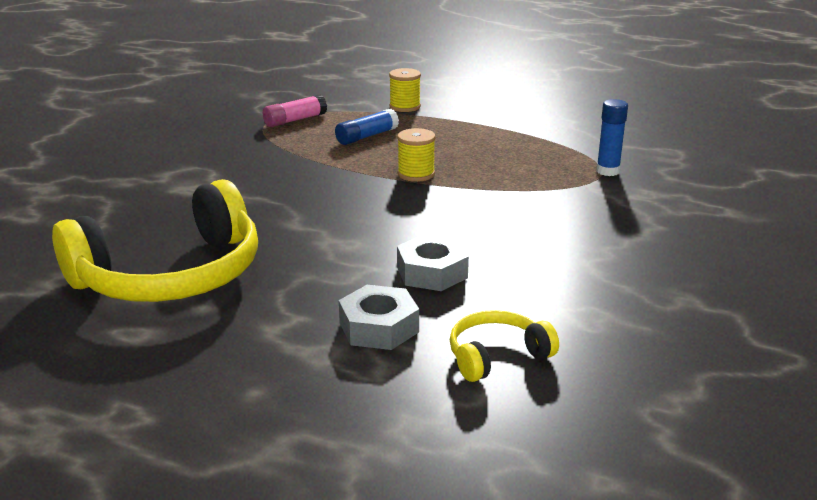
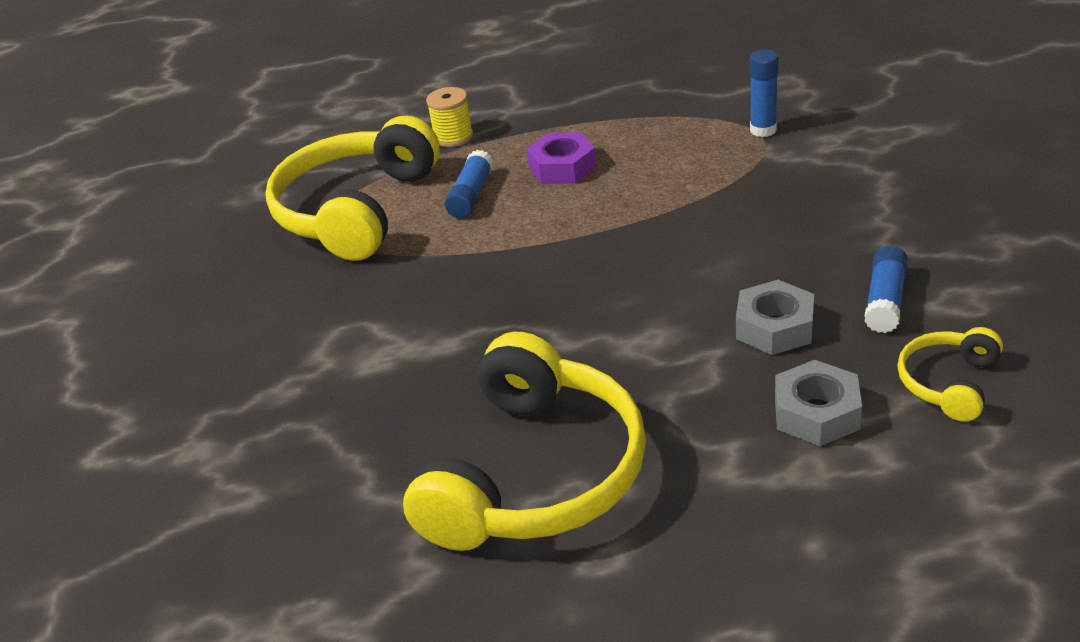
camera: 30 degrees left, 10 degrees up
(295, 120) = (356, 210): pink glue stick -> yellow headphones
(416, 174) = (593, 220): yellow spool -> none
(442, 143) = (562, 167): none -> purple nut
(532, 292) = (885, 301): none -> blue glue stick

